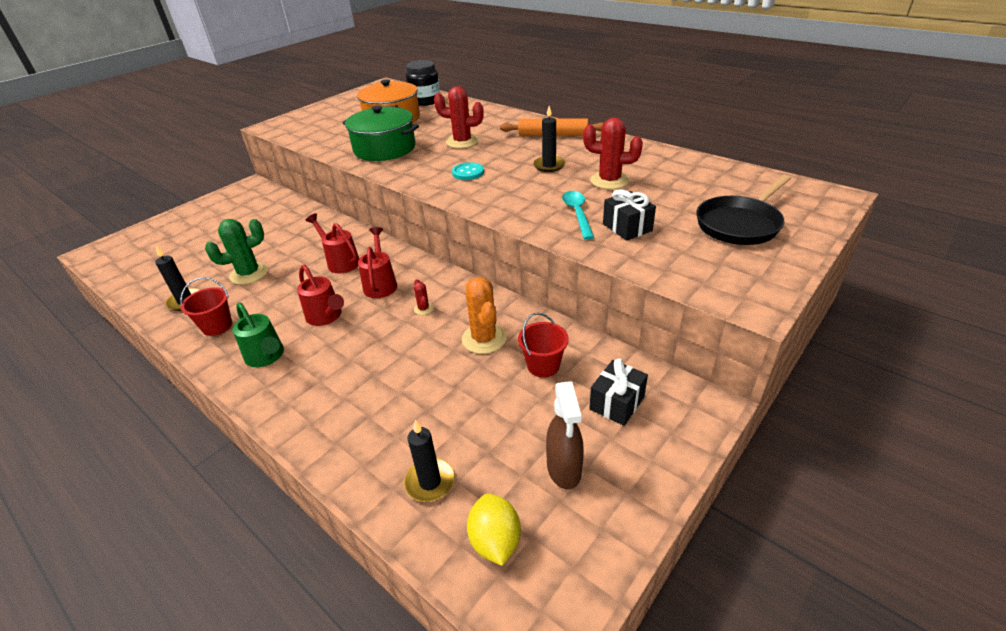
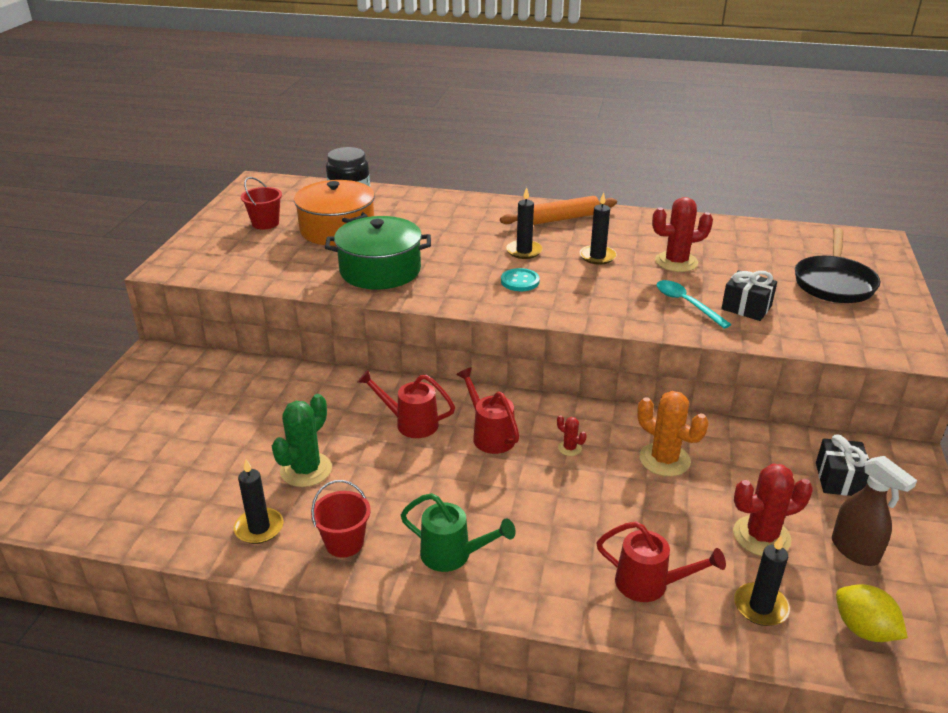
camera: 30 degrees left, 5 degrees down
(326, 317) = (470, 490): red watering can -> red watering can (649, 584)
(462, 142) = (466, 245): red cactus -> red cactus (761, 536)
(498, 152) = (524, 251): none -> black candle
(543, 365) = (745, 467): red bucket -> red bucket (265, 223)

